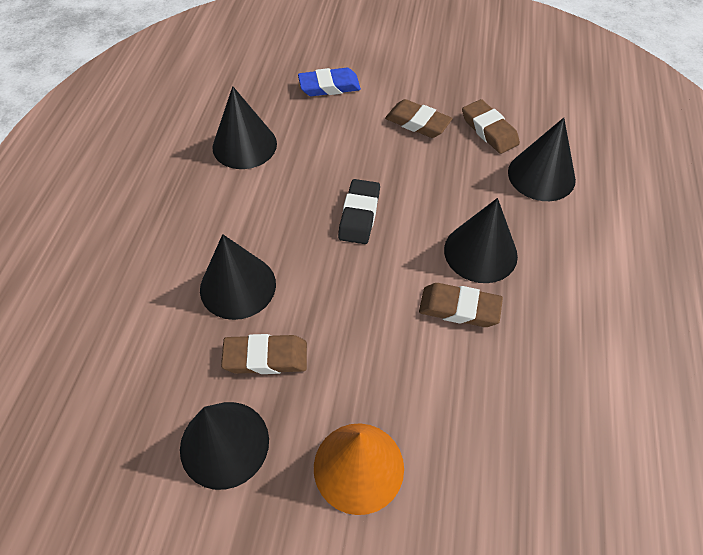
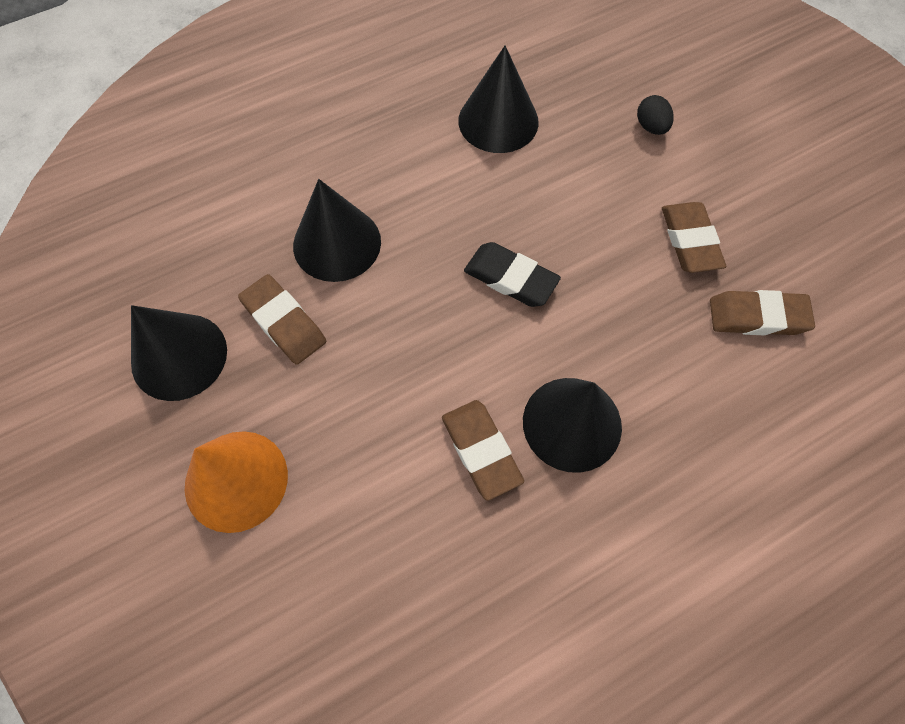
camera: 50 degrees right, 10 degrees up
(329, 86) = (651, 127): blue eraser -> black egg
(359, 215) = (510, 278): black eraser -> black eraser turned 60 degrees clockwise
(489, 130) = (757, 317): brown eraser -> brown eraser turned 75 degrees clockwise
(541, 175) = (746, 416): black cone -> none

